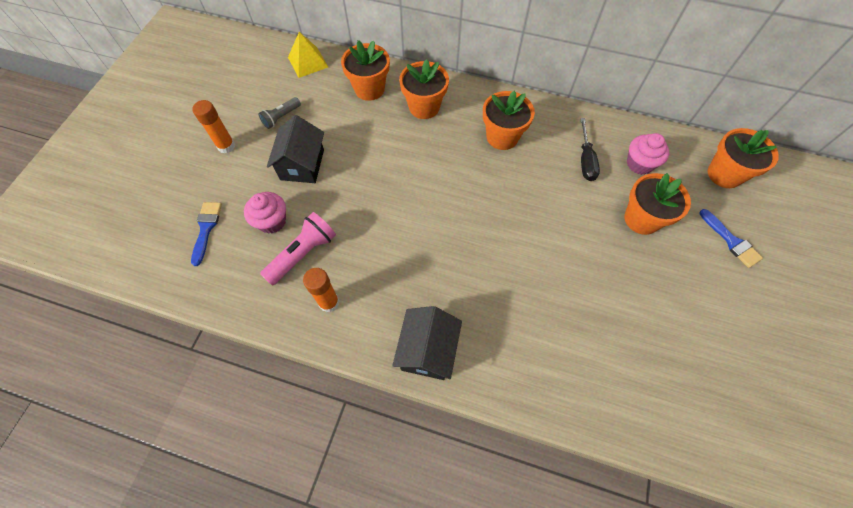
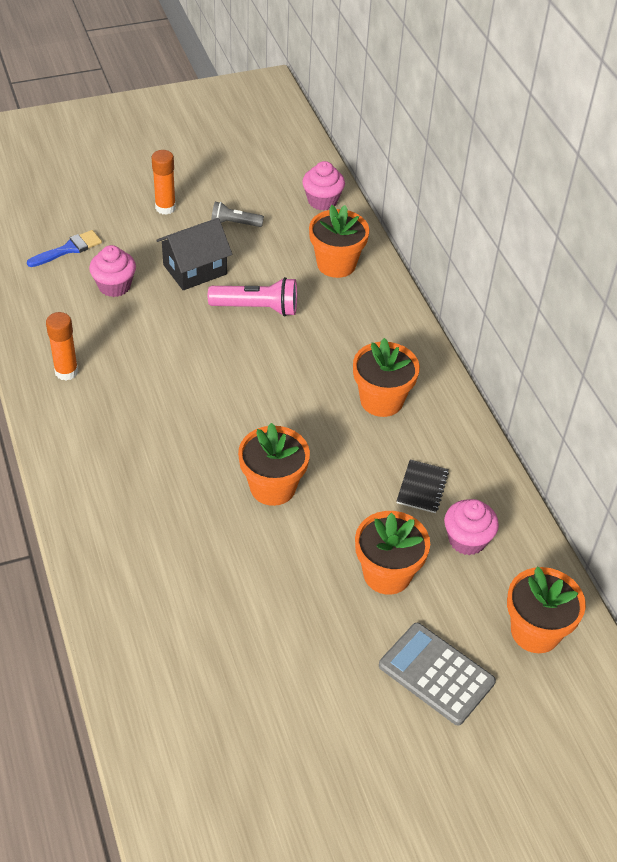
camera: 50 degrees right, 15 degrees down
(303, 253) = (100, 326): pink flashlight -> pink flashlight (257, 308)
(308, 62) = (322, 201): yellow pyramid -> pink cupcake
(424, 107) = (357, 318): orange flower pot -> orange flower pot (273, 487)
(427, 350) = (76, 467): black house -> none
(585, 160) = (422, 487): black screwdriver -> black notebook
(731, 241) = (436, 674): blue brush -> grey calculator

